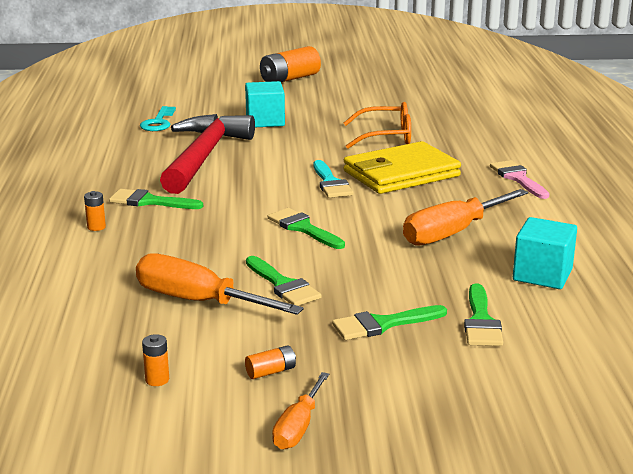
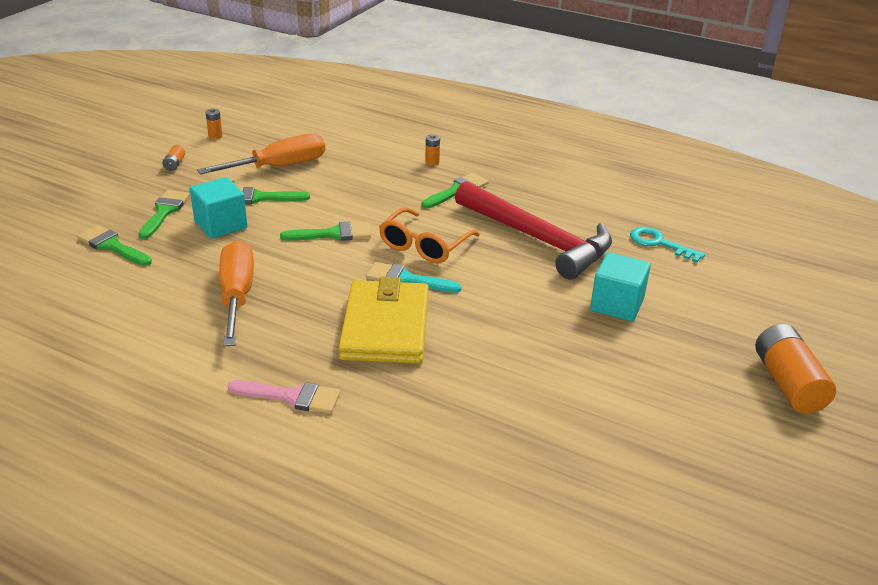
camera: 120 degrees right, 10 degrees up
(298, 427) = (119, 156): orange screwdriver -> none
(385, 137) = (498, 364): orange glasses -> orange glasses (425, 245)
(542, 275) = (120, 302): turquoise cube -> turquoise cube (221, 225)

